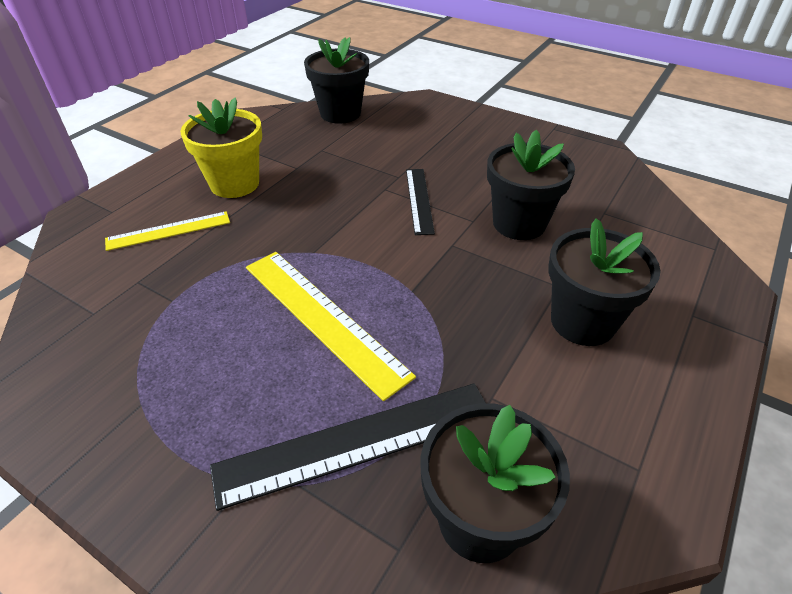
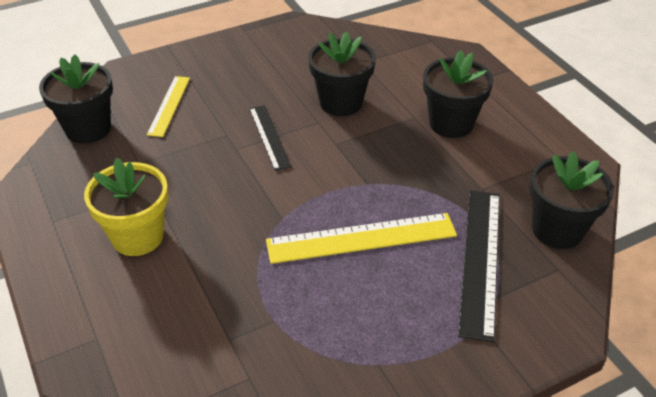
camera: 60 degrees left, 0 degrees up
(168, 231) = (171, 301): yellow ruler -> yellow ruler (169, 105)
(419, 200) = (269, 137): black ruler -> black ruler turned 45 degrees clockwise

